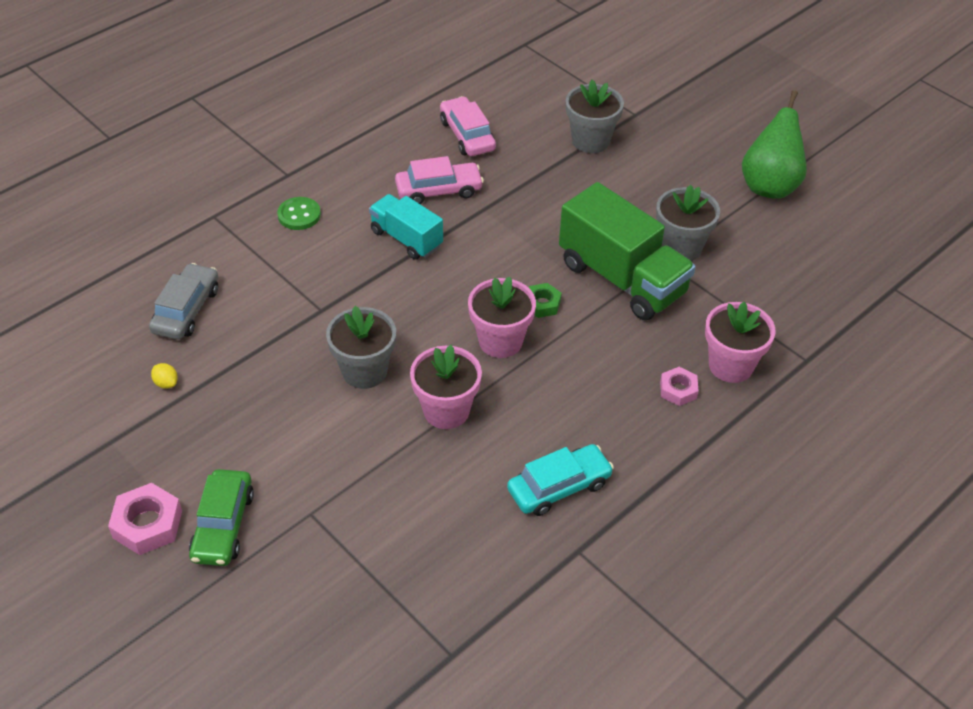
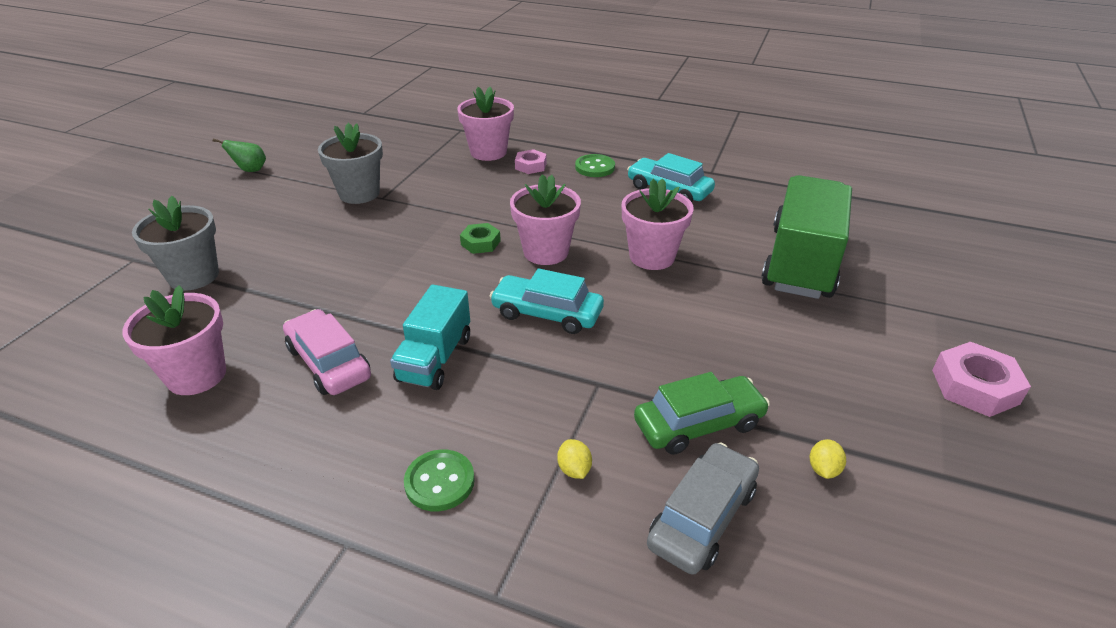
camera: 115 degrees left, 10 degrees down
(186, 310) = (702, 517): grey car -> grey car turned 135 degrees clockwise
(223, 525) = (908, 336): green car -> green car (698, 424)
(262, 271) = (574, 469): none -> yellow lemon
(364, 371) = (654, 318): grey flower pot -> none
(415, 311) = (547, 313): none -> turquoise car
(467, 135) = (196, 375): pink car -> pink flower pot
(622, 279) = (419, 212): green truck -> green truck (800, 262)
(646, 444) = (595, 167): none -> green button
(769, 186) = (250, 170): green pear -> green pear, size x0.48

